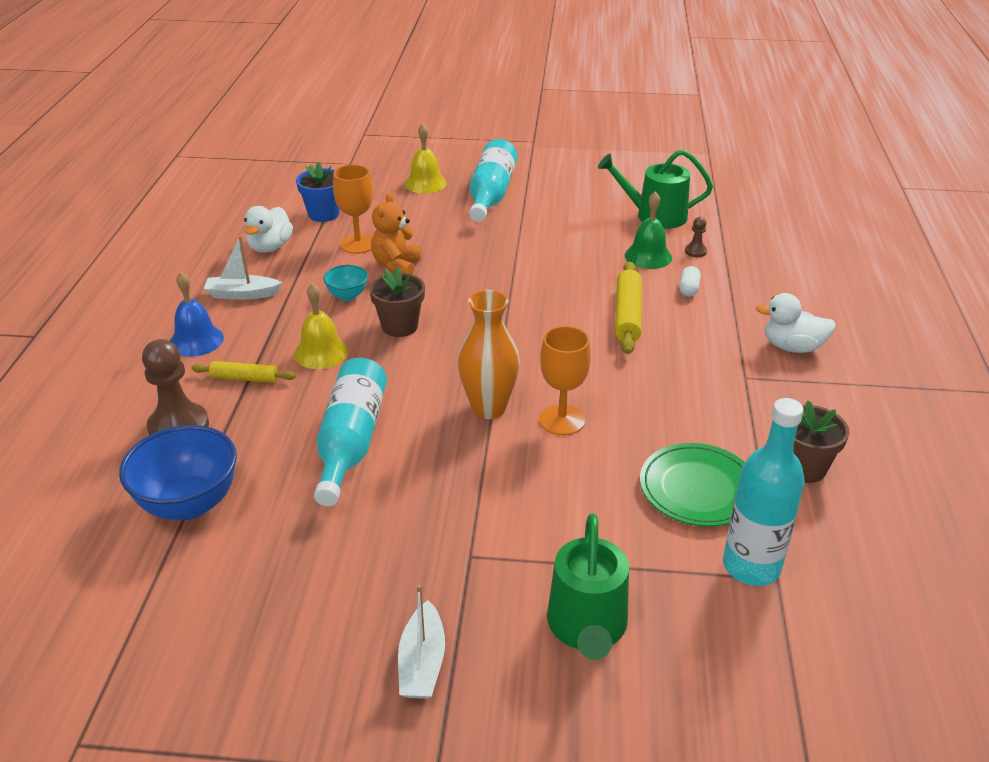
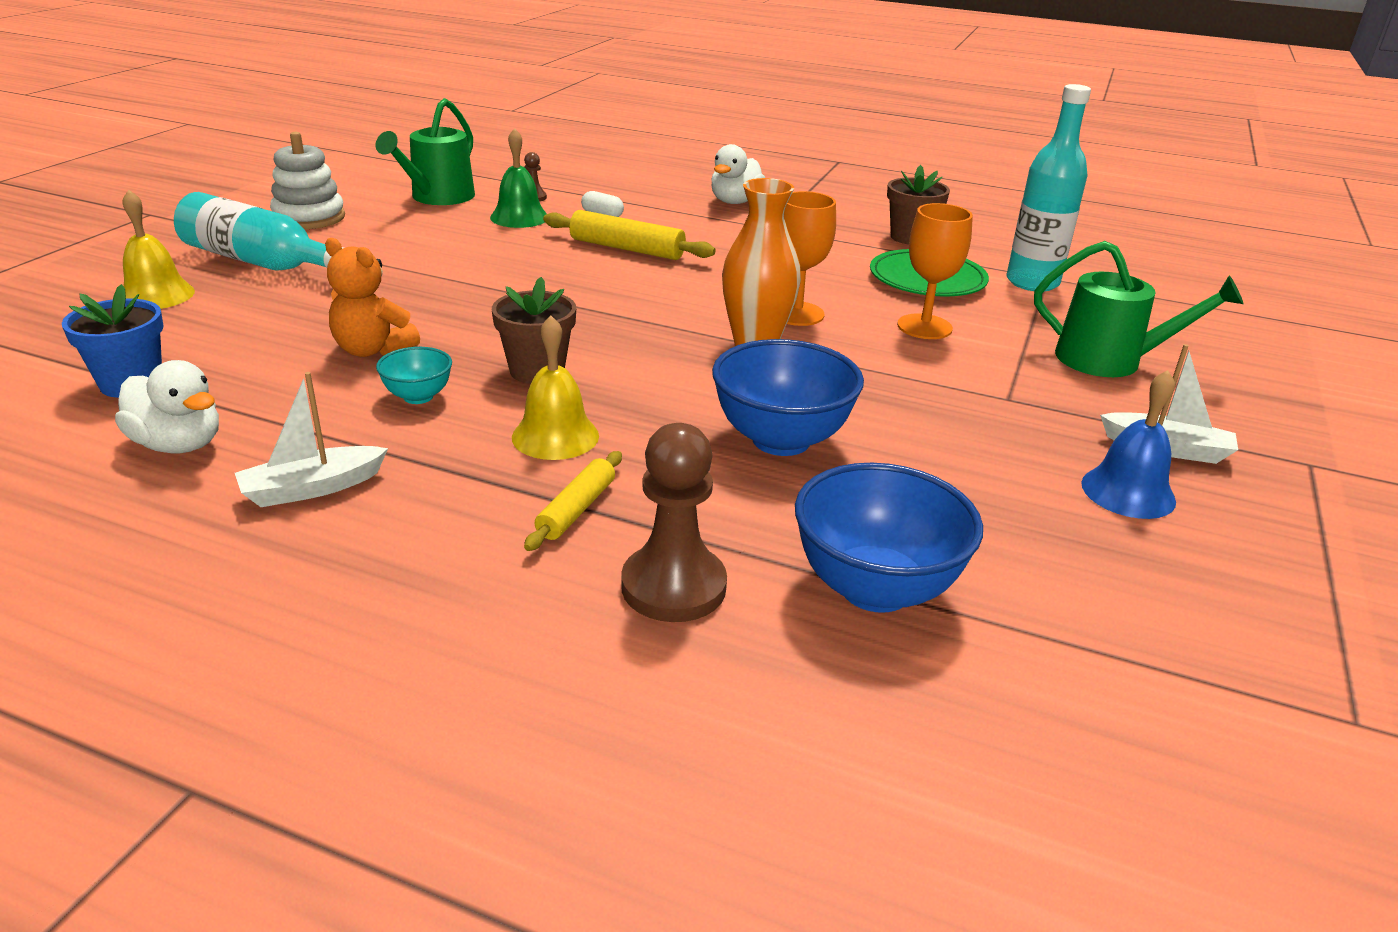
camera: 75 degrees left, 5 degrees down
(196, 340) = (421, 549): blue bell -> blue bell (1128, 492)
(242, 294) = (312, 488): white boat -> white boat turned 45 degrees clockwise
(351, 441) = (781, 440): turquoise bottle -> blue bowl
(358, 244) = (273, 369): orange goblet -> orange goblet (924, 327)
(573, 186) = (309, 217): none -> white stacking toy

